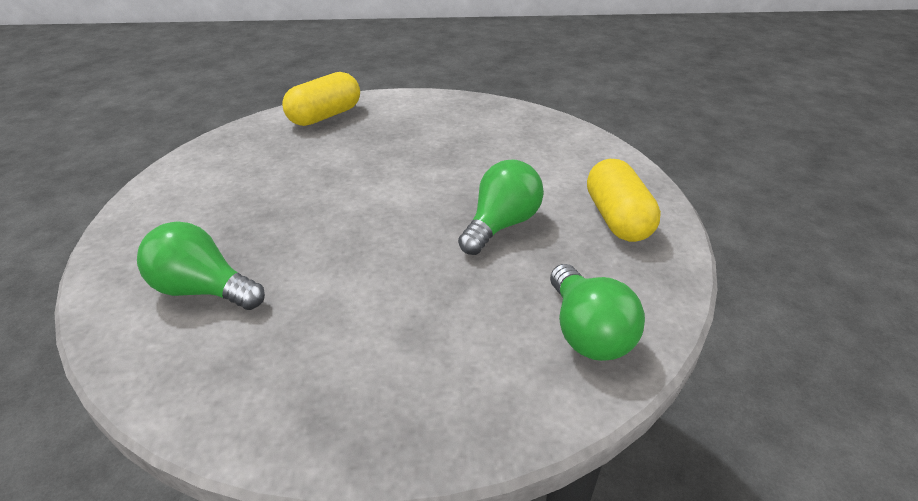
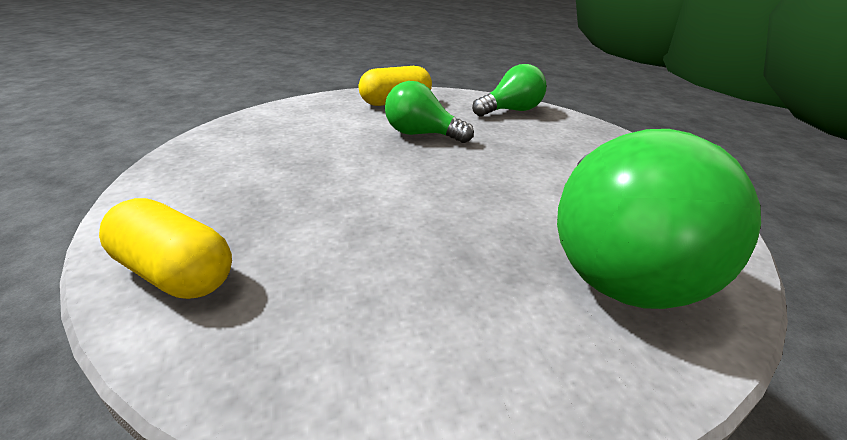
camera: 105 degrees left, 5 degrees down
(203, 290) = (615, 260): green light bulb -> green light bulb, size x1.87

